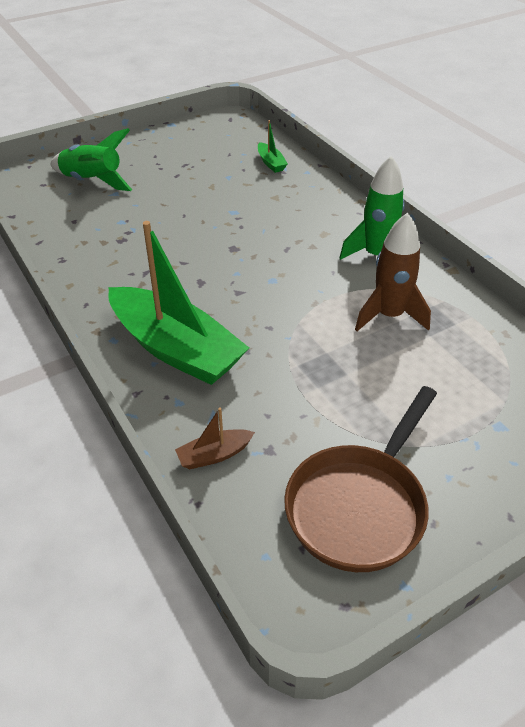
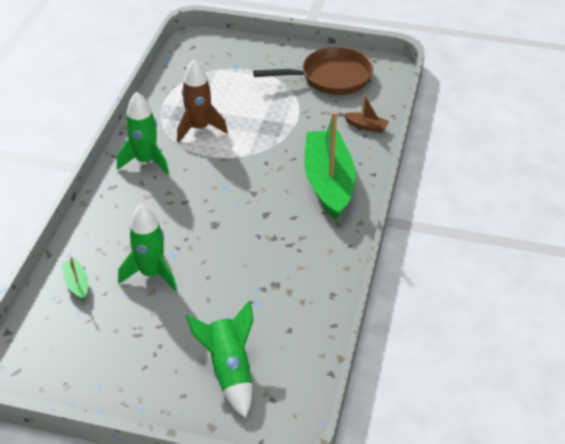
camera: 135 degrees left, 0 degrees up
(229, 194) = (151, 273): none -> green rocket
(271, 163) = (77, 284): green boat -> green boat turned 45 degrees counterclockwise

